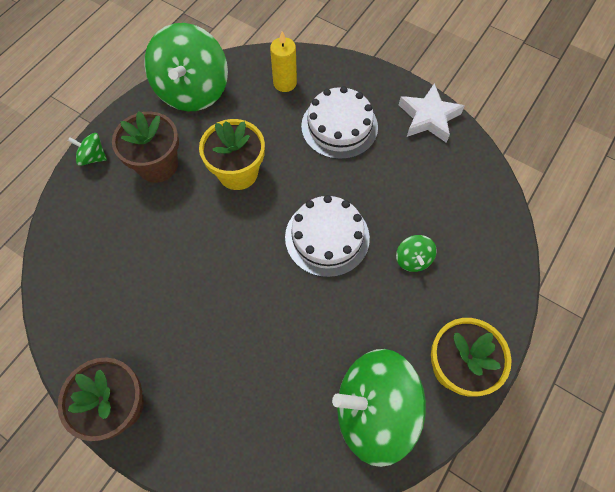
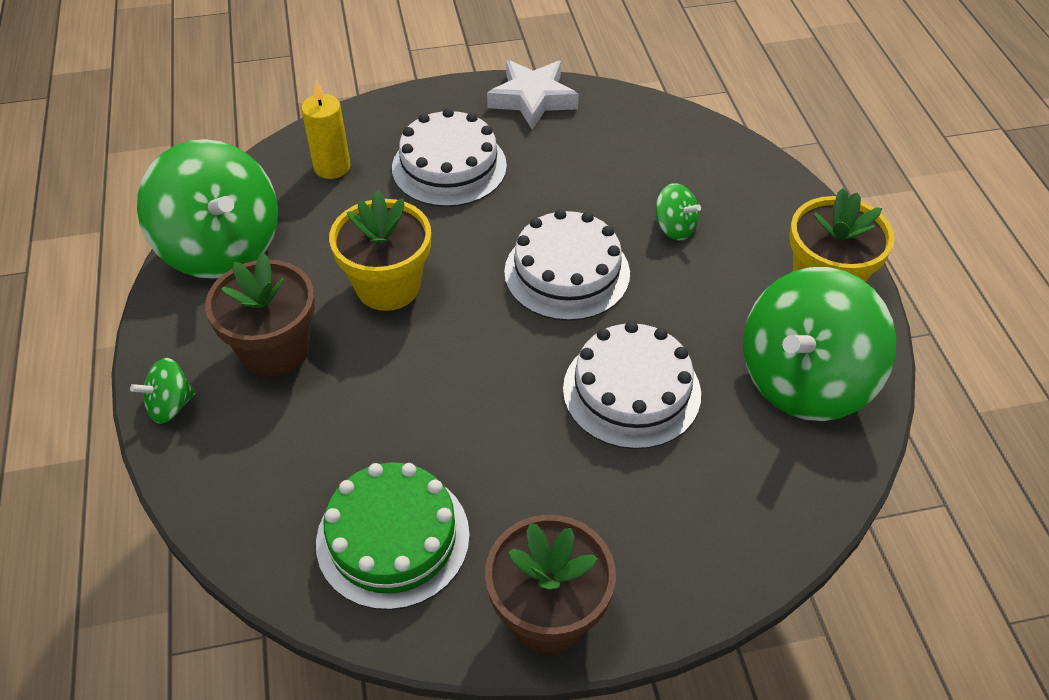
camera: 45 degrees left, 15 degrees down
(103, 304) = (393, 538): none -> green cake
(281, 332) = (631, 391): none -> white cake

